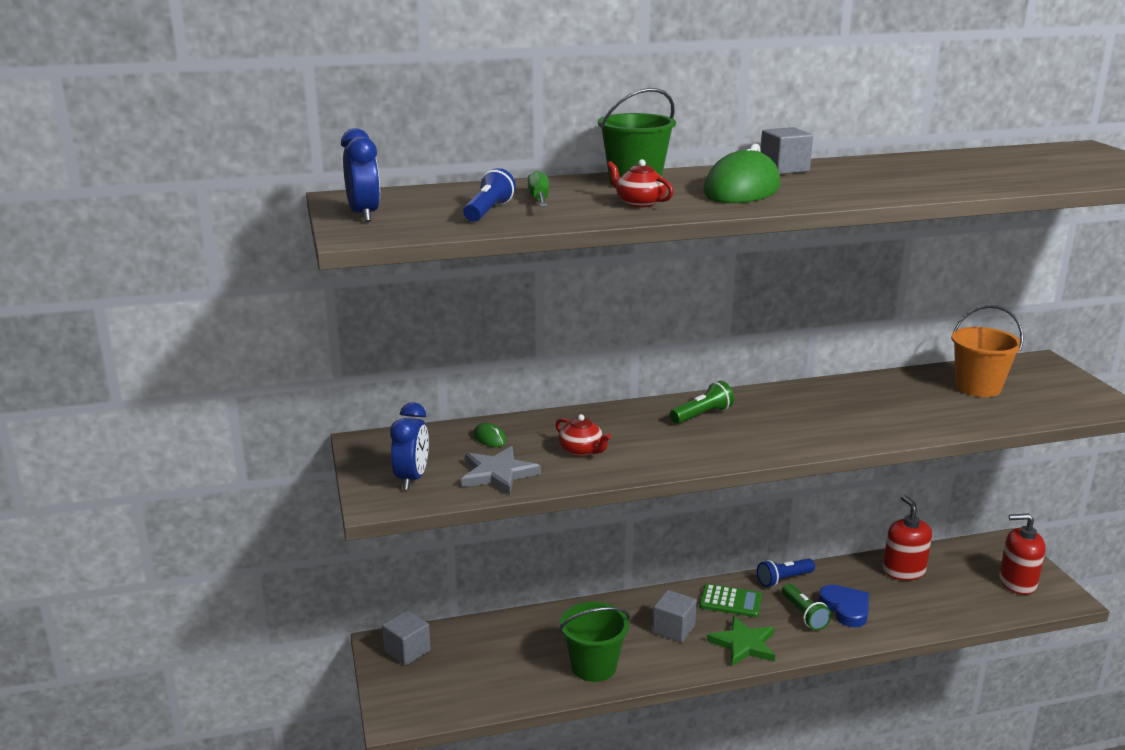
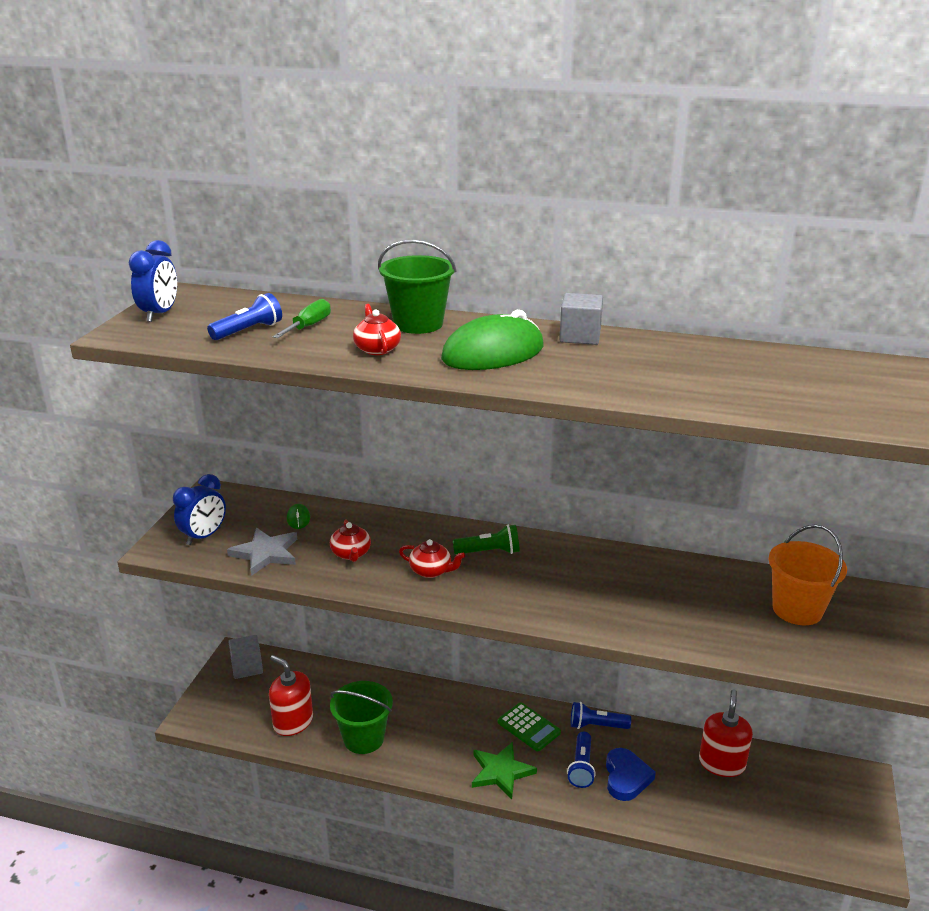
camera: 30 degrees right, 5 degrees up
(672, 442) = (431, 571): none -> red teapot
(673, 629) = (457, 732): grey cube -> none
(804, 615) = (581, 767): green flashlight -> blue flashlight
(1017, 582) = (832, 824): red soap dispenser -> red soap dispenser (293, 722)

